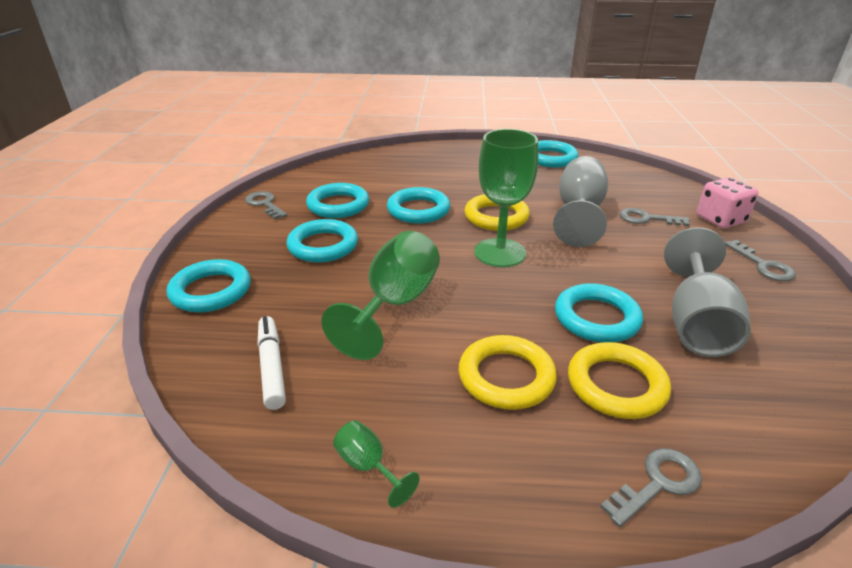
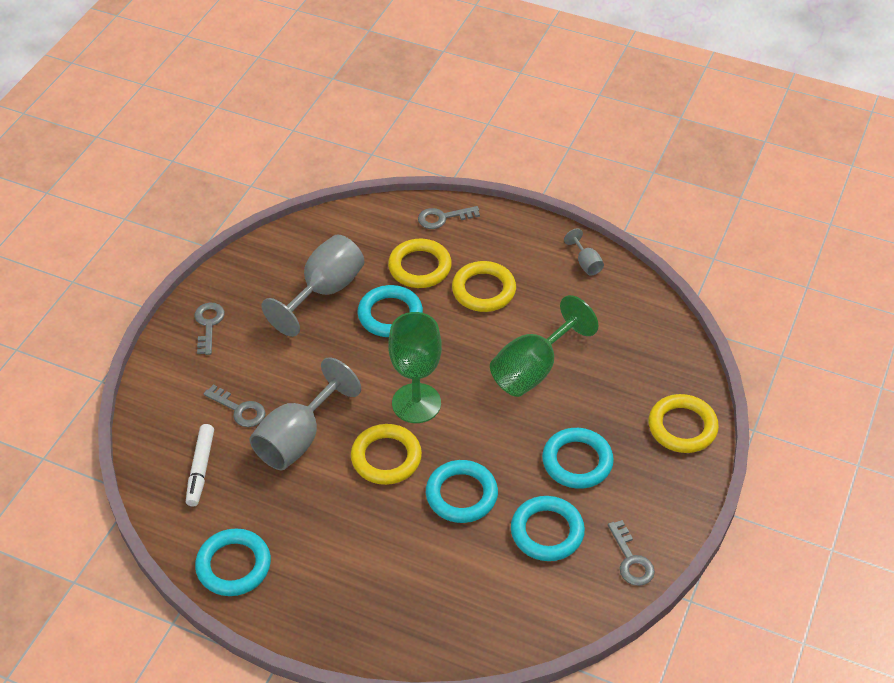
camera: 160 degrees left, 15 degrees up
(211, 291) = (682, 427): turquoise ring -> yellow ring
(272, 367) = (634, 338): white marker -> white marker (200, 469)
(368, 466) = (586, 263): green goblet -> grey goblet
(720, 220) = (171, 387): pink dice -> none

